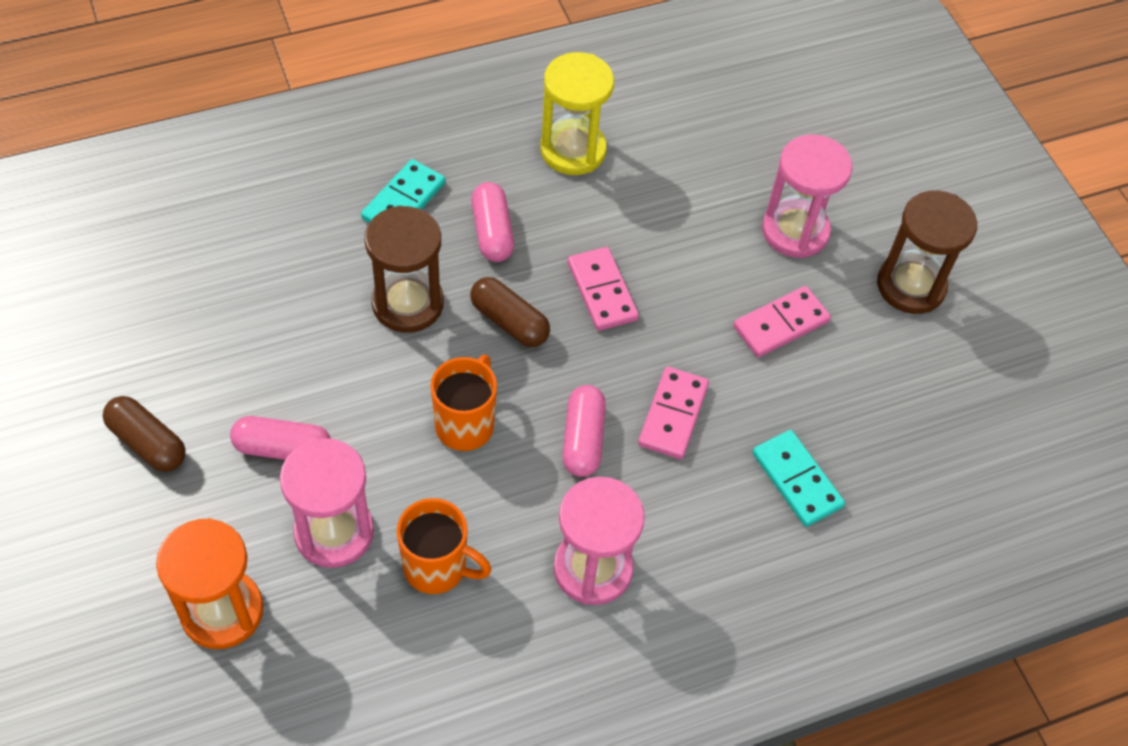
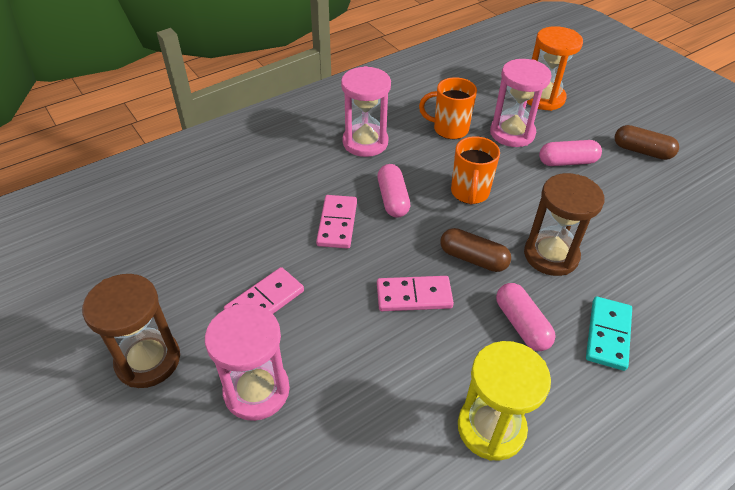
camera: 170 degrees right, 10 degrees down
(602, 291) = (414, 296): pink domino -> pink domino turned 60 degrees counterclockwise
(796, 480) = (248, 203): turquoise domino -> none

